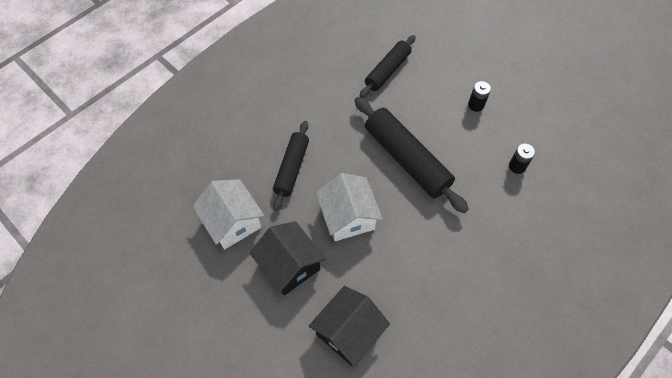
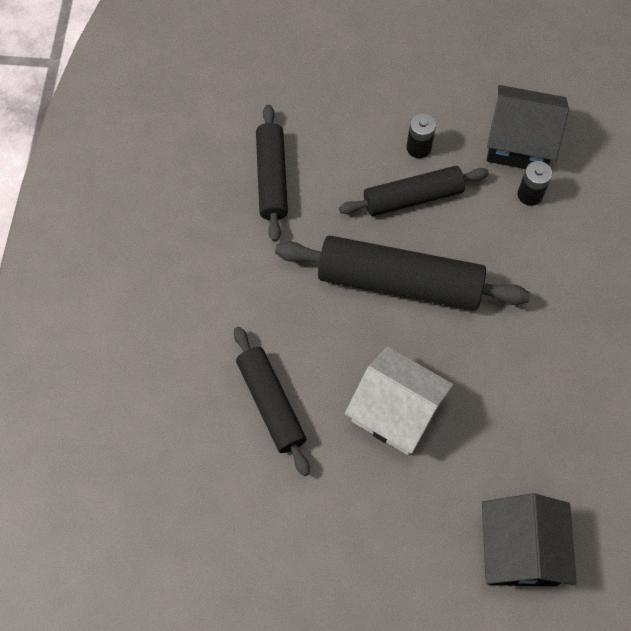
camera: 40 degrees left, 5 degrees up
(232, 222) = (262, 534): white house -> none
(289, 265) = (383, 529): black house -> black house (520, 142)
(451, 125) = (412, 197): none -> black rolling pin

